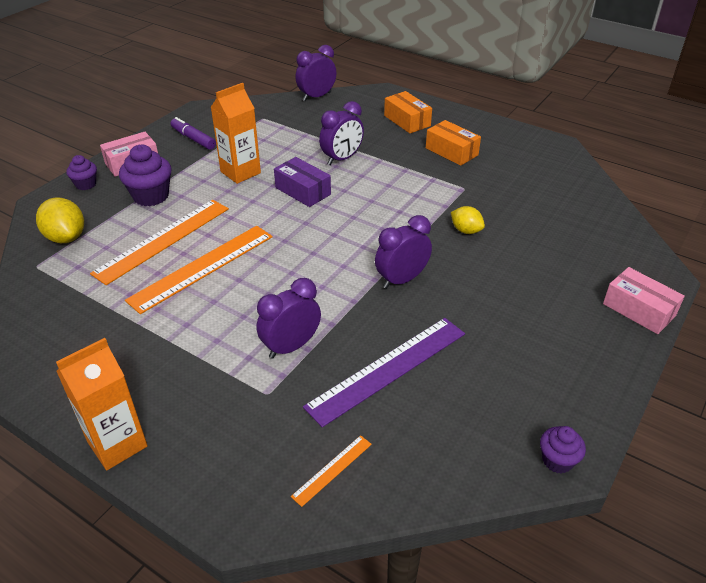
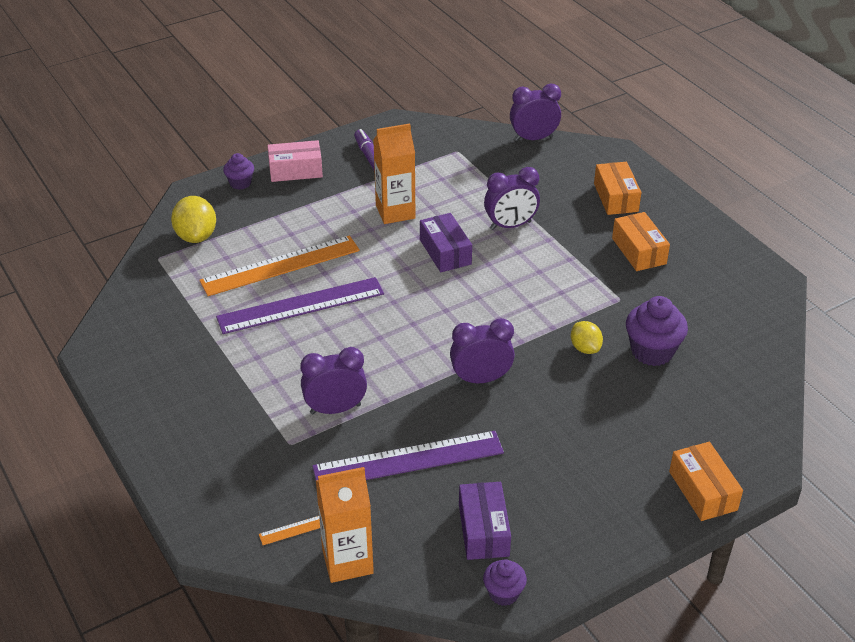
camera: 25 degrees right, 0 degrees up
(117, 444) = (148, 442): orange carton -> orange carton (347, 561)
(151, 196) = (294, 214): purple cupcake -> purple cupcake (652, 351)
(202, 267) = (301, 305): orange ruler -> purple ruler
(497, 408) = (483, 530): none -> purple box
(638, 310) = (702, 491): pink box -> orange box

